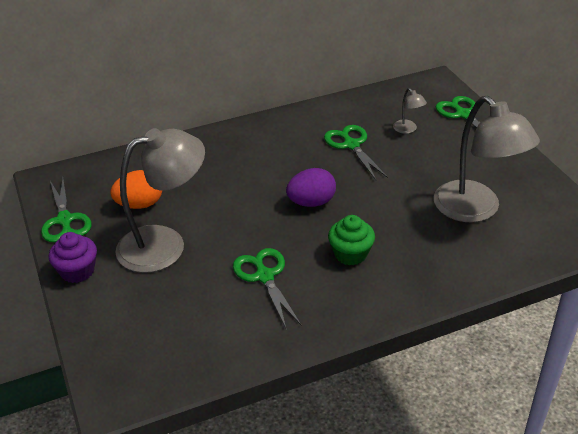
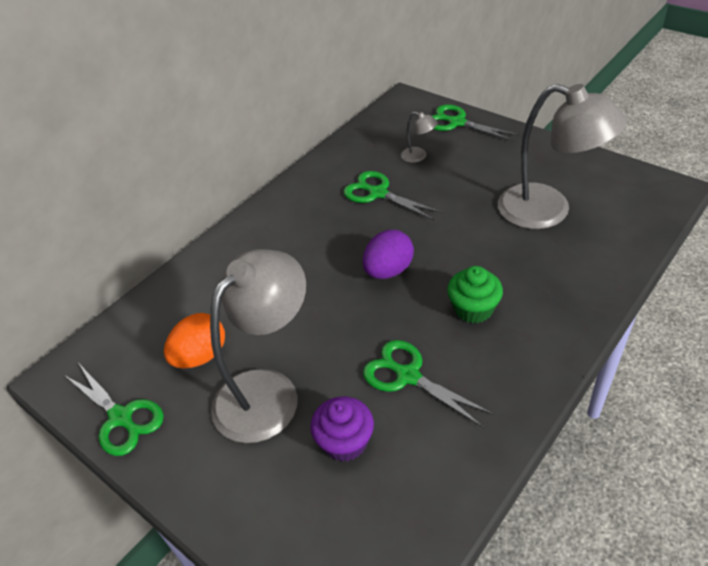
camera: 25 degrees left, 5 degrees up
(77, 271) = (186, 476): purple cupcake -> purple cupcake (345, 442)

